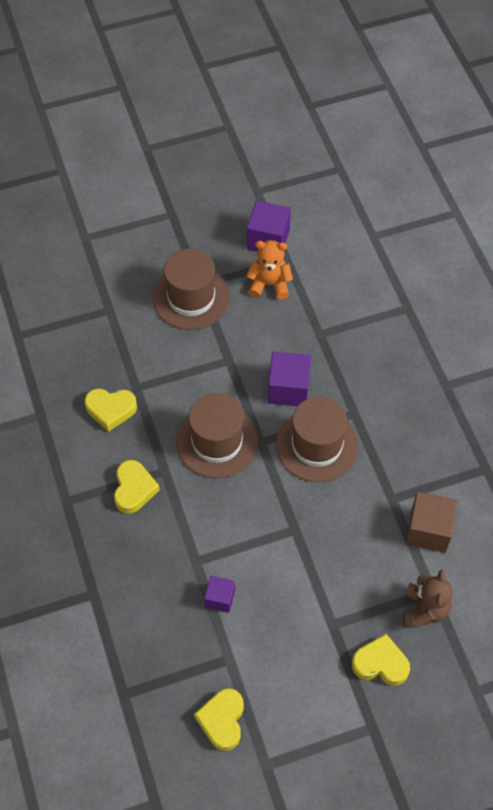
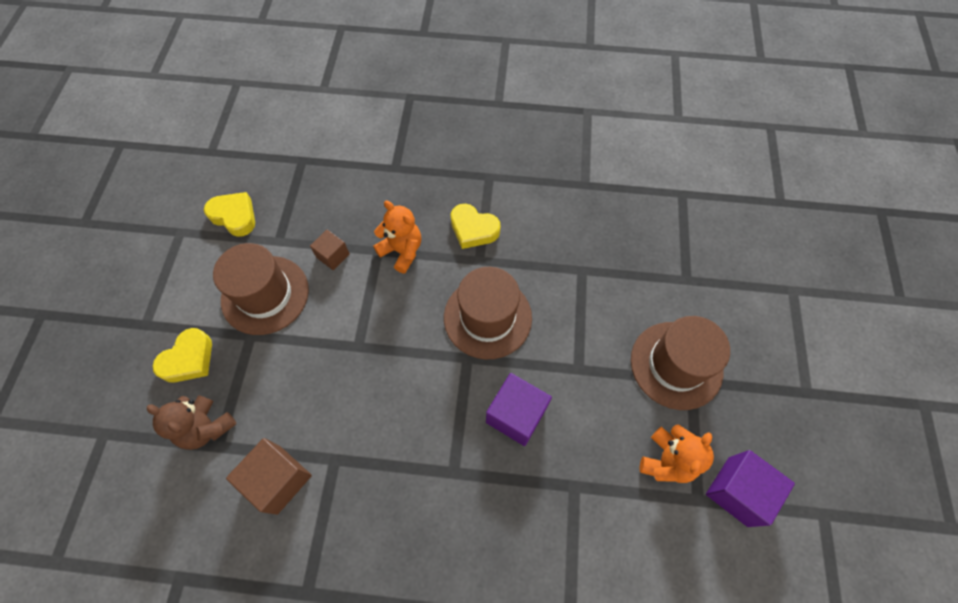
camera: 115 degrees right, 5 degrees up
(111, 410) = (566, 240): yellow heart -> none
(186, 539) = (402, 251): none -> orange teddy bear
(220, 598) = (333, 255): purple cube -> brown cube
(317, 445) = (435, 412): brown hat -> brown hat (265, 295)

